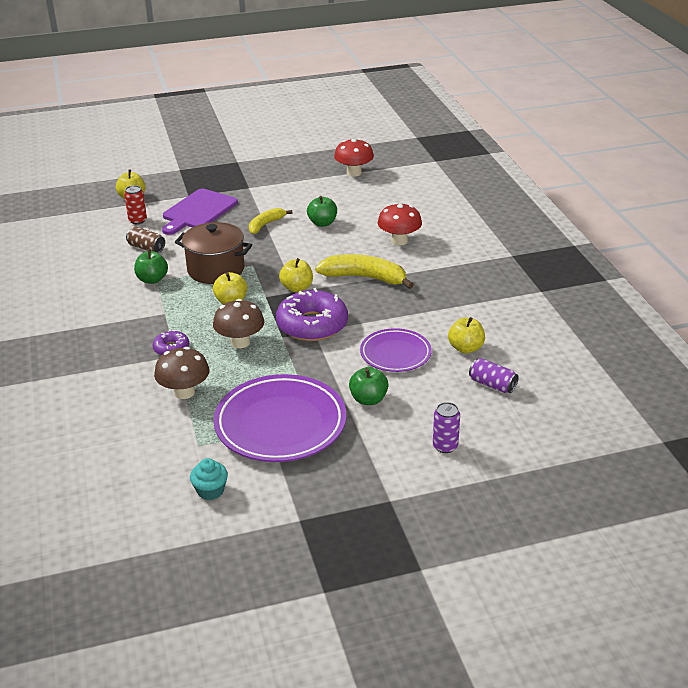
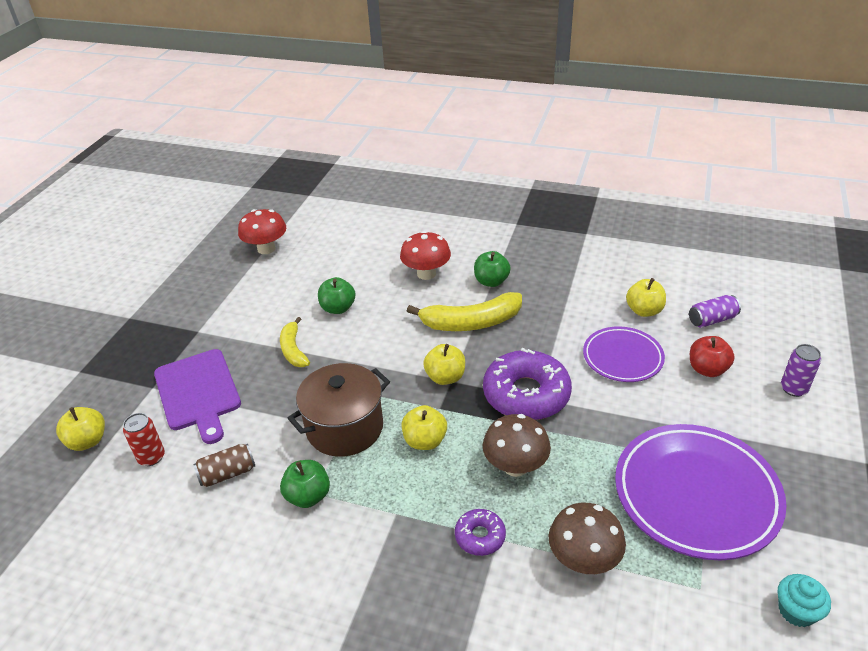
camera: 55 degrees left, 5 degrees up
(364, 278) = (471, 322): yellow banana -> yellow banana turned 150 degrees counterclockwise
(368, 399) = (689, 408): green apple -> green apple (491, 281)
(424, 397) = (707, 369): none -> red apple

